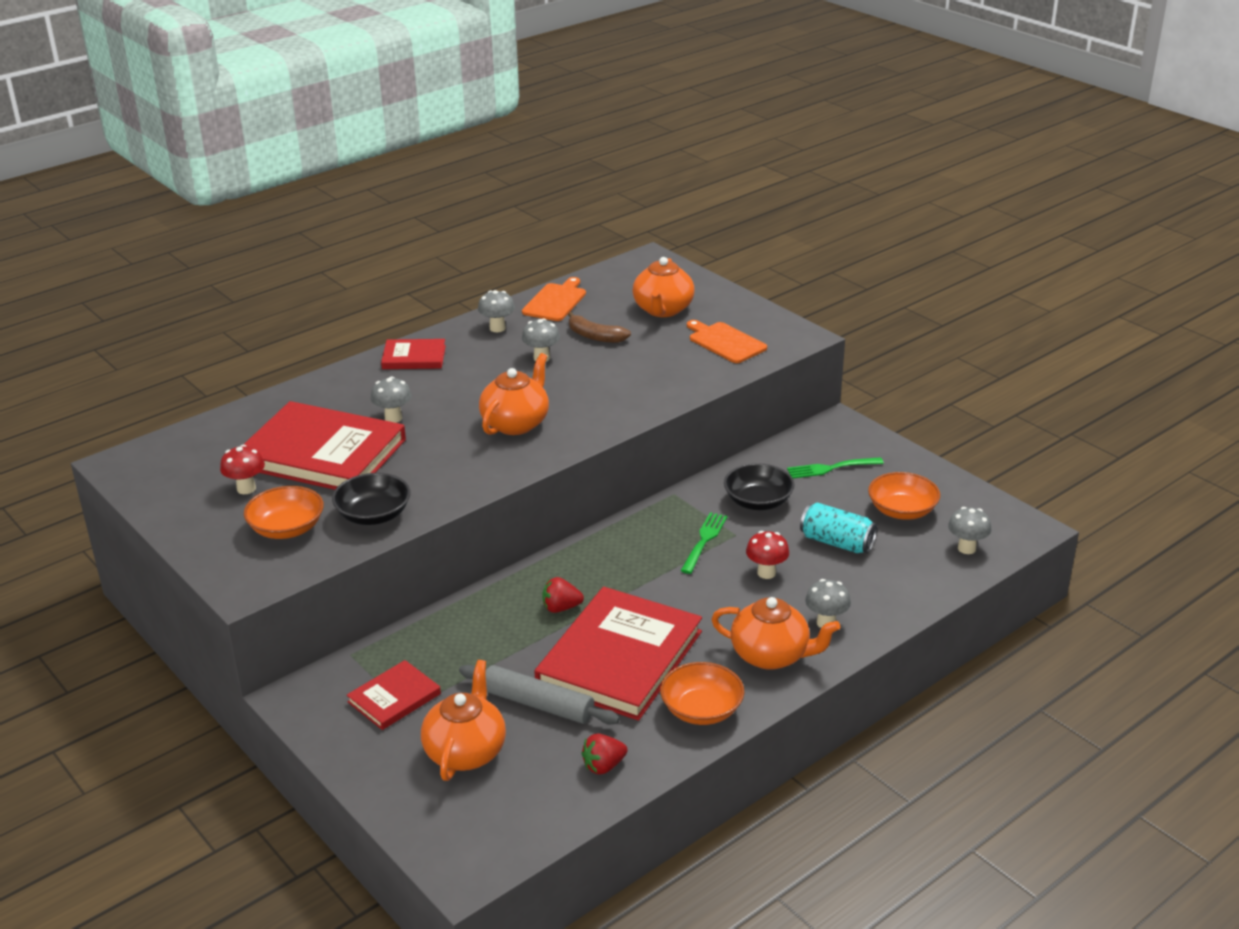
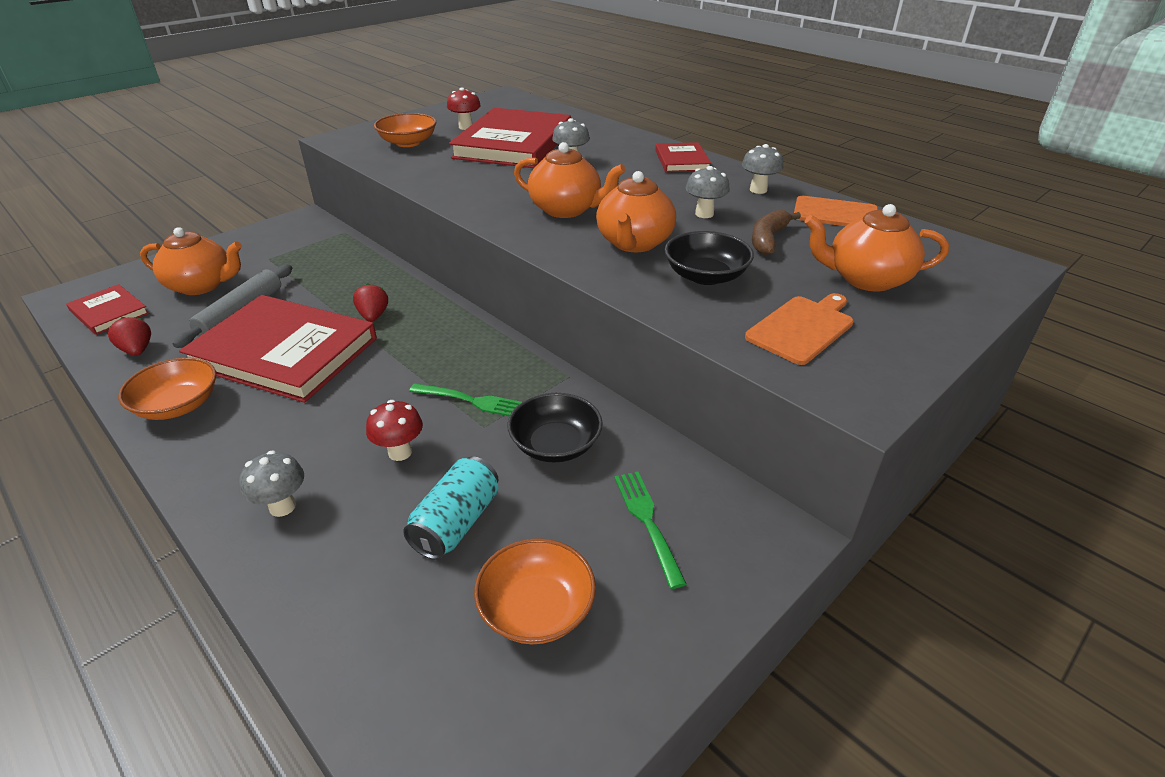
camera: 85 degrees right, 5 degrees up
(373, 515) = (418, 167): black bowl -> black bowl (705, 276)
(394, 698) = (283, 252): red book -> red book (109, 312)
(771, 655) = (241, 456): orange teapot -> orange teapot (634, 243)
(966, 548) = (420, 702): grey mushroom -> none

